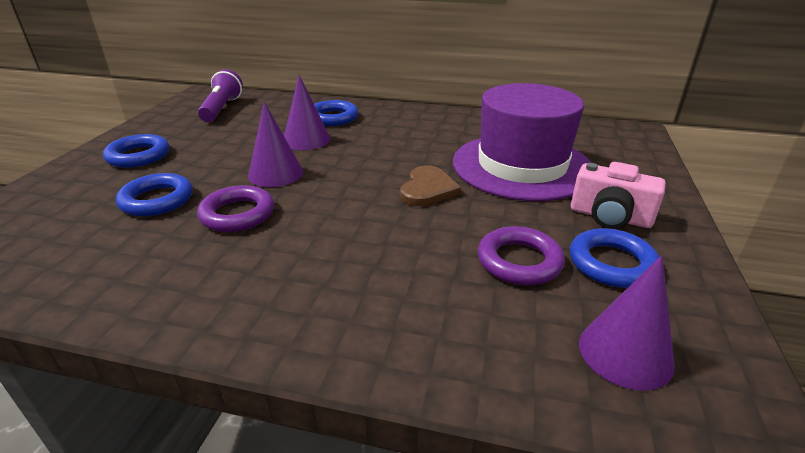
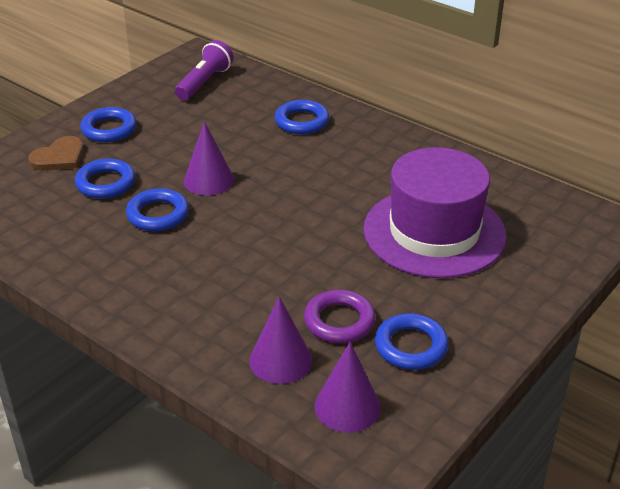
camera: 25 degrees right, 5 degrees up
(237, 214) = (158, 215): purple ring -> blue ring
(306, 140) = (258, 146): purple cone -> purple cone (280, 360)
(428, 189) = (324, 233): brown heart -> brown heart (59, 157)
(610, 217) = (457, 308): pink camera -> none

